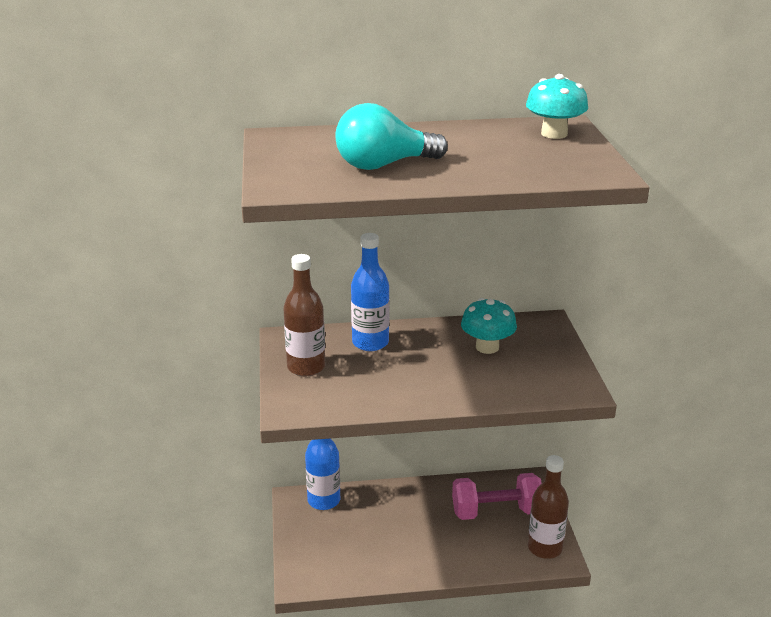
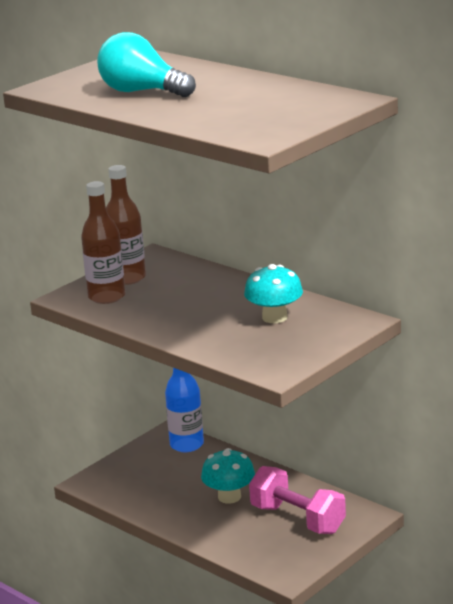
camera: 50 degrees right, 5 degrees down
(370, 343) = (200, 281): blue bottle -> none
(545, 548) = (289, 562): brown bottle -> brown bottle (107, 297)
(554, 134) = (320, 104): turquoise mushroom -> turquoise mushroom (229, 497)

